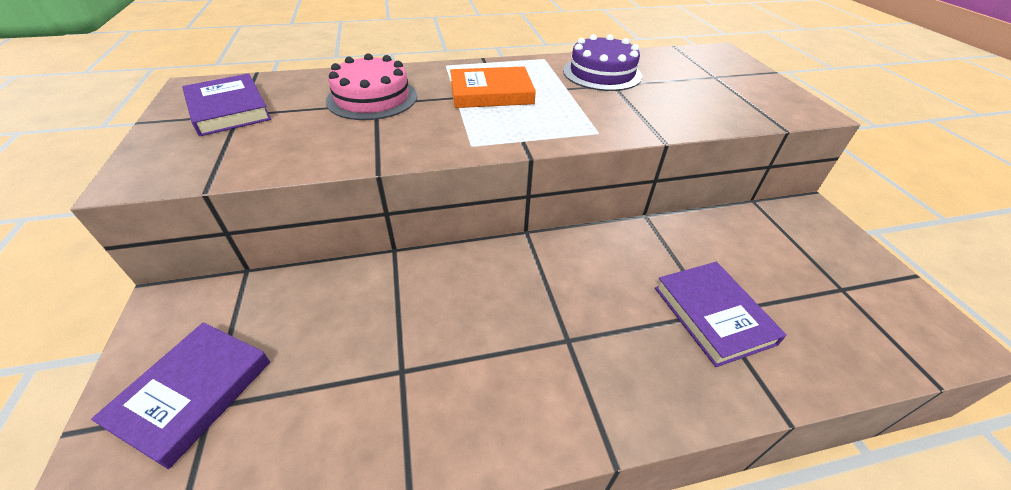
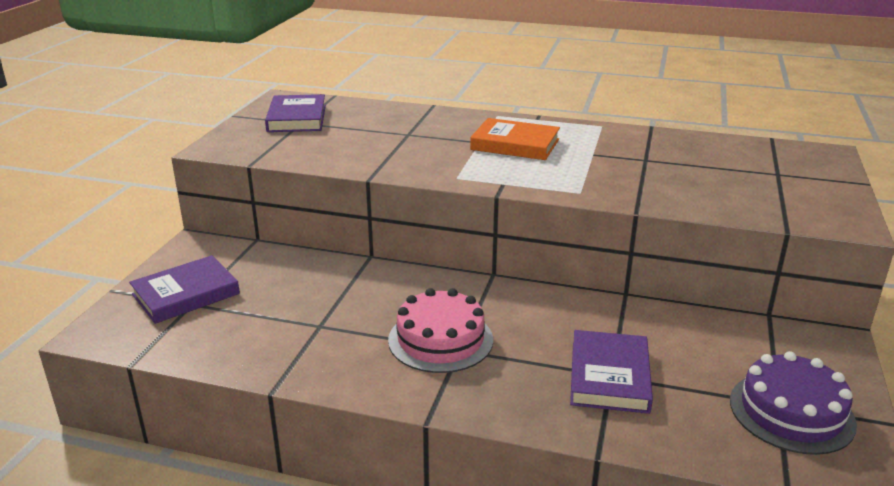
camera: 30 degrees right, 15 degrees down
(372, 98) = (408, 130): pink cake -> pink cake (440, 340)
(602, 73) = (647, 148): purple cake -> purple cake (791, 412)

